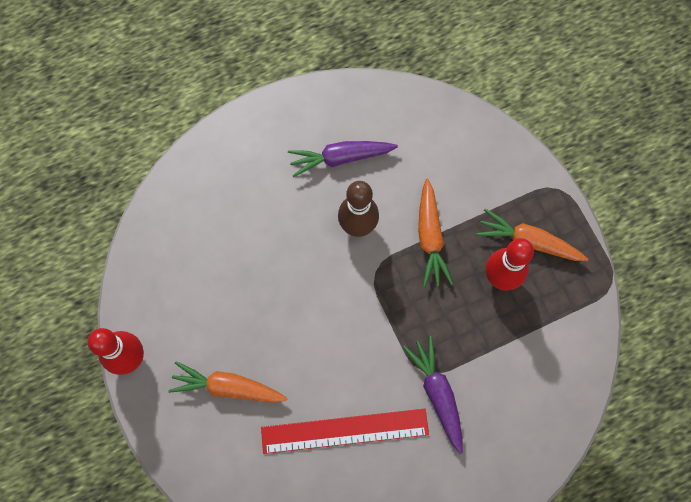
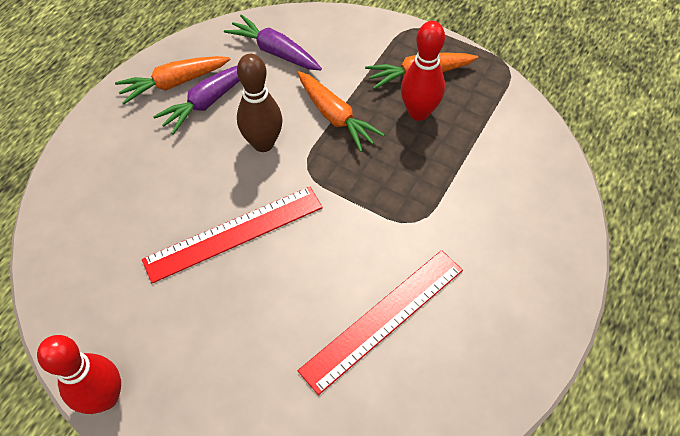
camera: 35 degrees left, 15 degrees down
(228, 387) = (235, 356): orange carrot -> orange carrot (174, 83)
(286, 291) = (234, 233): none -> red ruler
(437, 393) = (441, 232): purple carrot -> purple carrot (275, 51)

